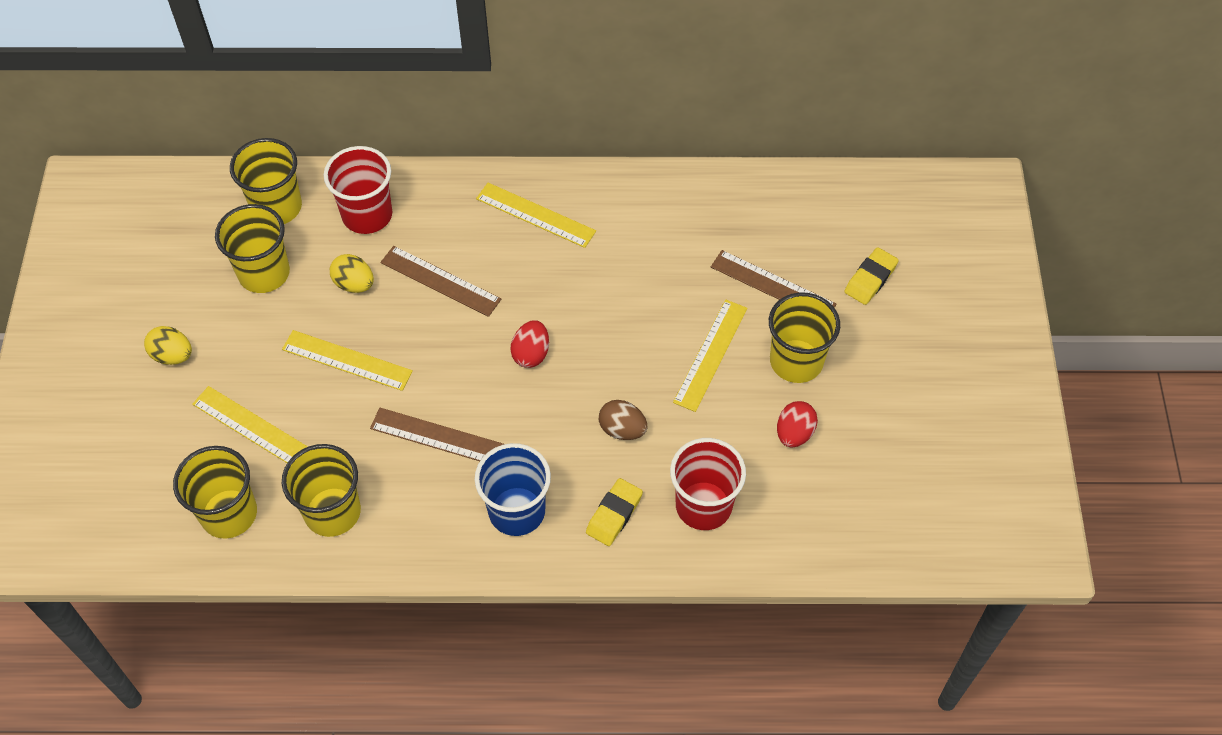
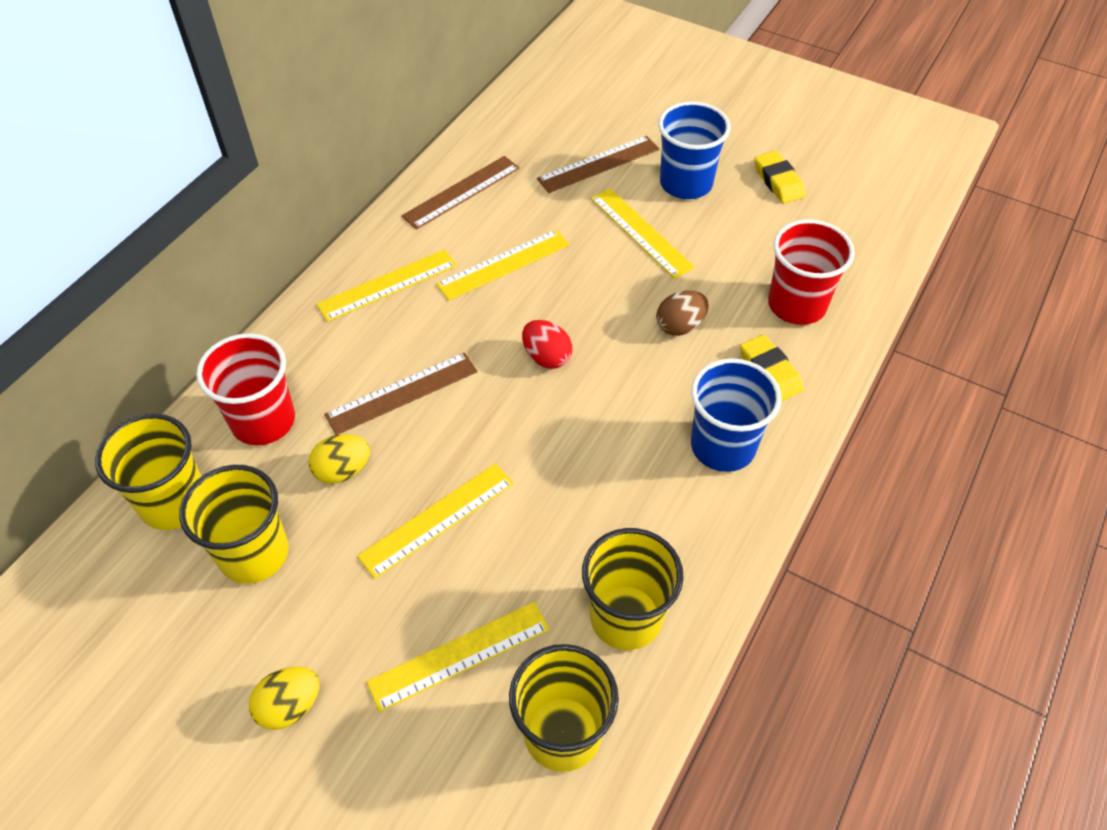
camera: 60 degrees left, 5 degrees down
(438, 437) = (593, 476): brown ruler -> brown ruler (461, 192)
(608, 277) = (503, 264): none -> yellow ruler
(794, 433) = (757, 216): red egg -> none
(796, 361) = (686, 183): yellow cup -> blue cup
(870, 279) = (636, 107): yellow eraser -> yellow eraser (778, 181)

